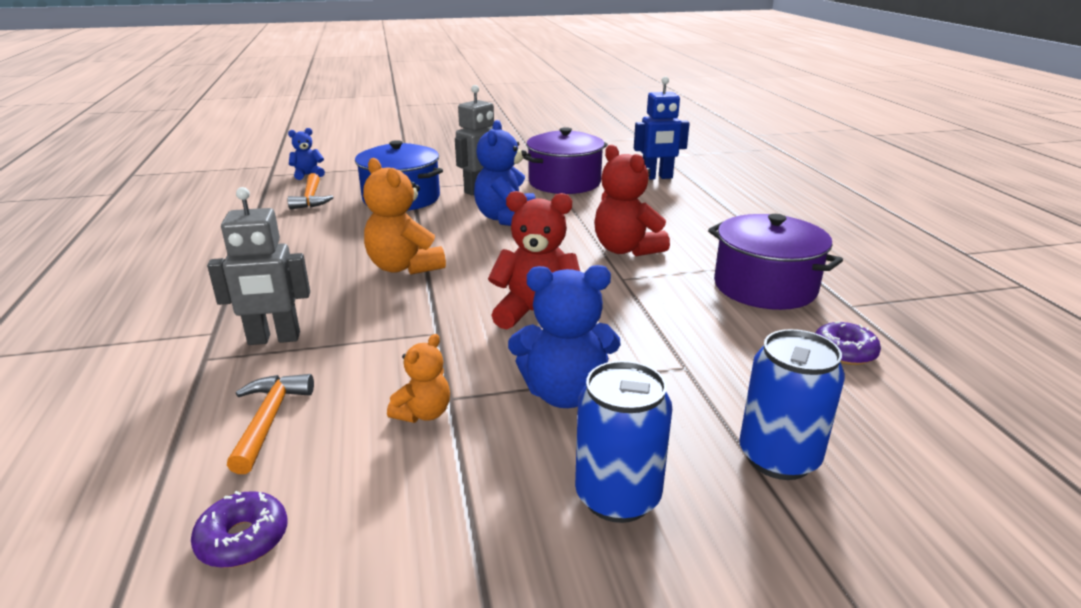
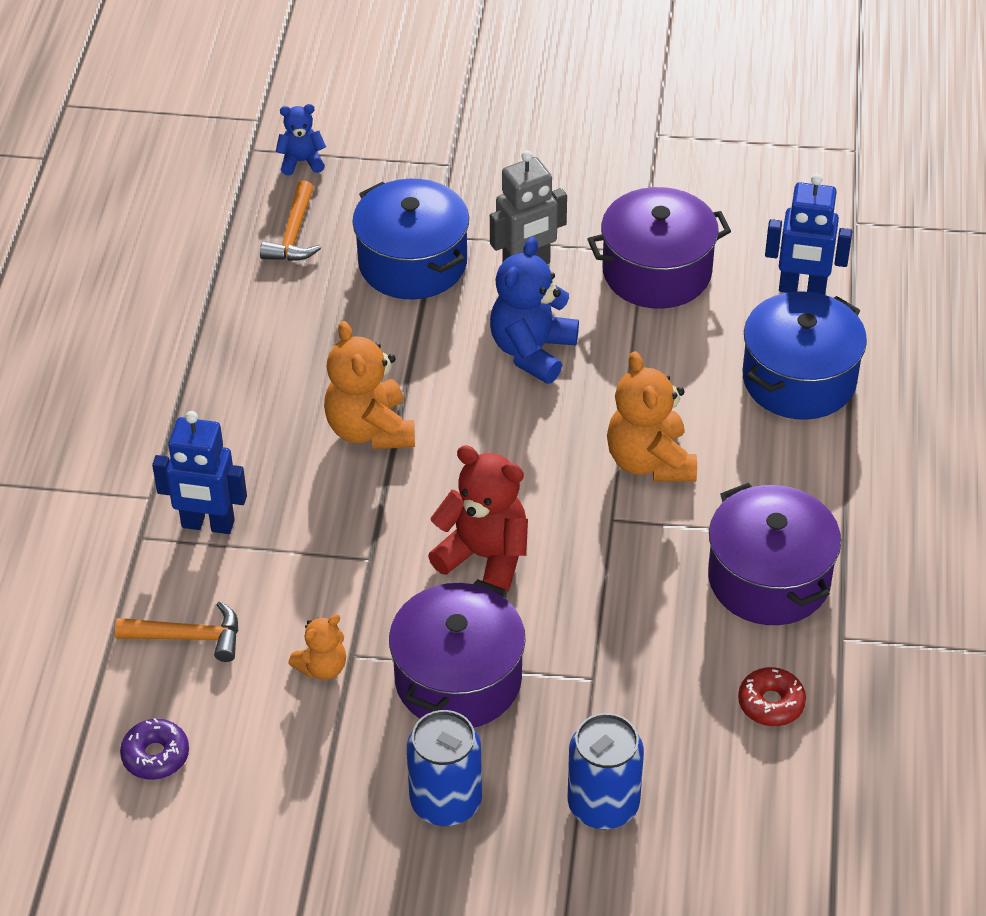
camera: 20 degrees right, 20 degrees up
(269, 420) = (189, 637): orange hammer -> orange hammer turned 75 degrees clockwise
(274, 339) = (208, 524): grey robot -> blue robot
(564, 393) = (458, 679): blue teddy bear -> purple pot
(626, 249) = (650, 461): red teddy bear -> orange teddy bear
(689, 205) = (799, 379): none -> blue pot
(844, 352) = (771, 703): purple donut -> red donut

